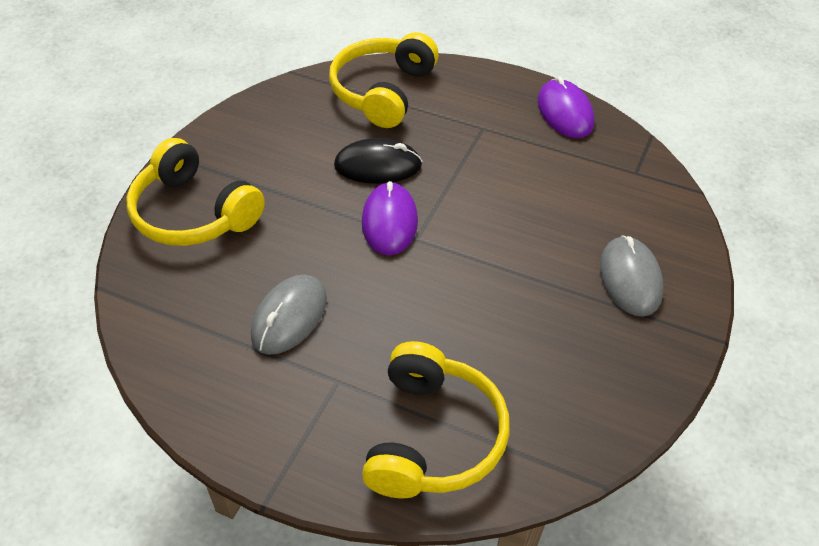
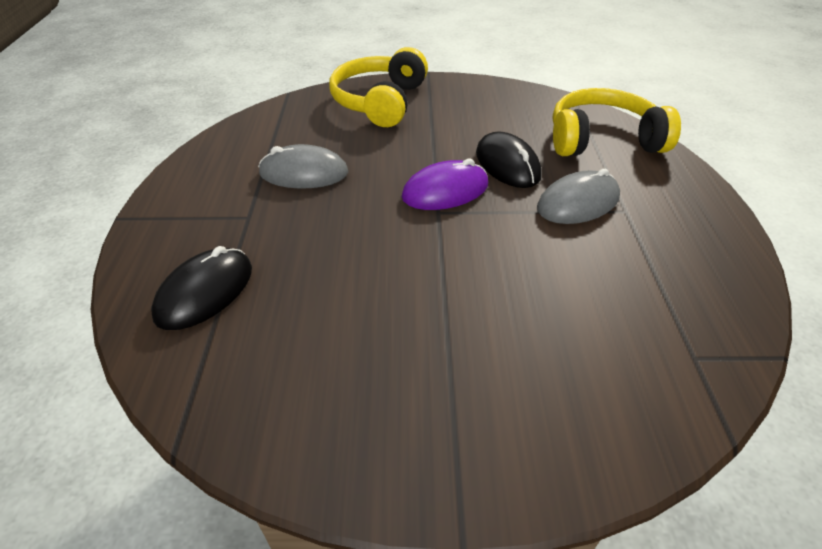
camera: 65 degrees right, 5 degrees down
(433, 437) = (205, 292): yellow headphones -> black mouse
(565, 112) = (722, 264): purple mouse -> none
(630, 279) = (504, 398): grey mouse -> grey mouse (578, 203)

